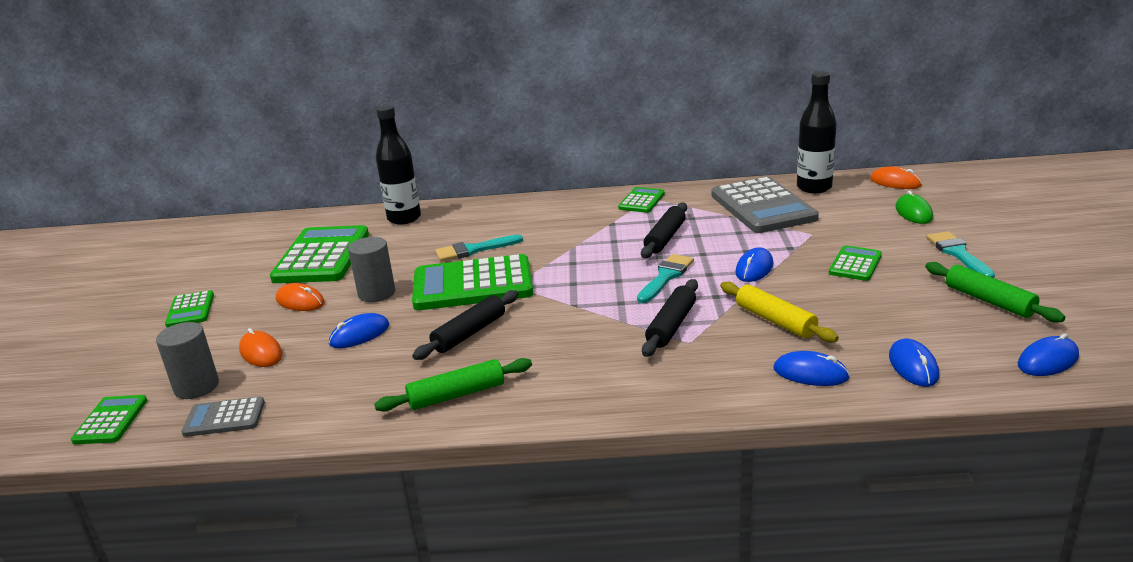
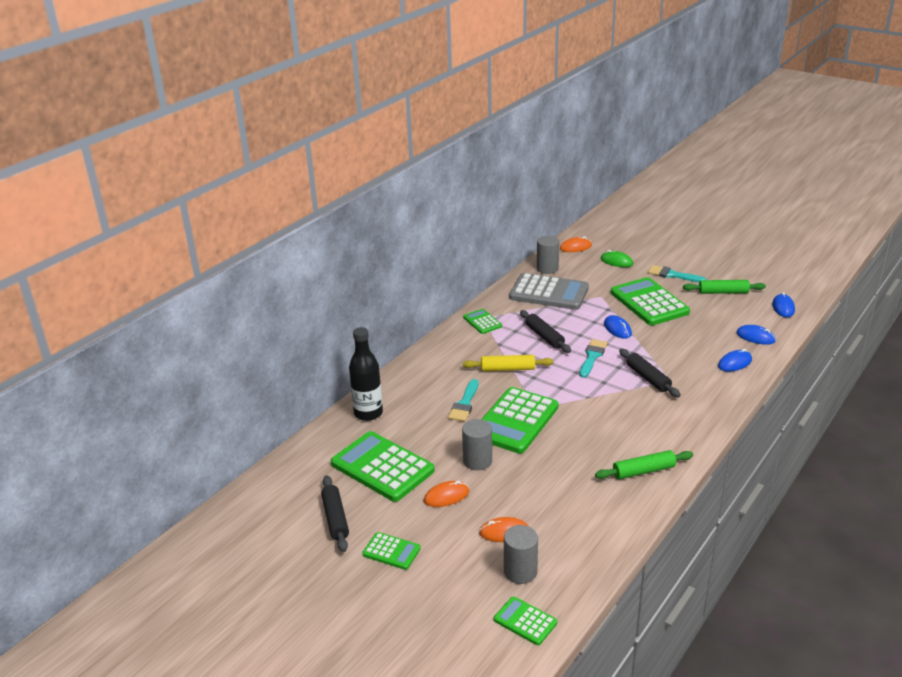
camera: 55 degrees left, 5 degrees up
(224, 418) = (576, 567): grey calculator -> none
(359, 335) = (529, 484): blue mouse -> none
(457, 395) = (644, 471): green rolling pin -> green rolling pin turned 60 degrees clockwise
(469, 333) = (577, 443): black rolling pin -> black rolling pin (335, 518)
(666, 277) = (592, 357): turquoise brush -> turquoise brush turned 45 degrees clockwise
(775, 321) = (678, 349): yellow rolling pin -> yellow rolling pin (508, 369)
(814, 187) = (547, 269): black bottle -> grey cylinder
(855, 264) = (649, 302): green calculator -> green calculator, size x2.01

